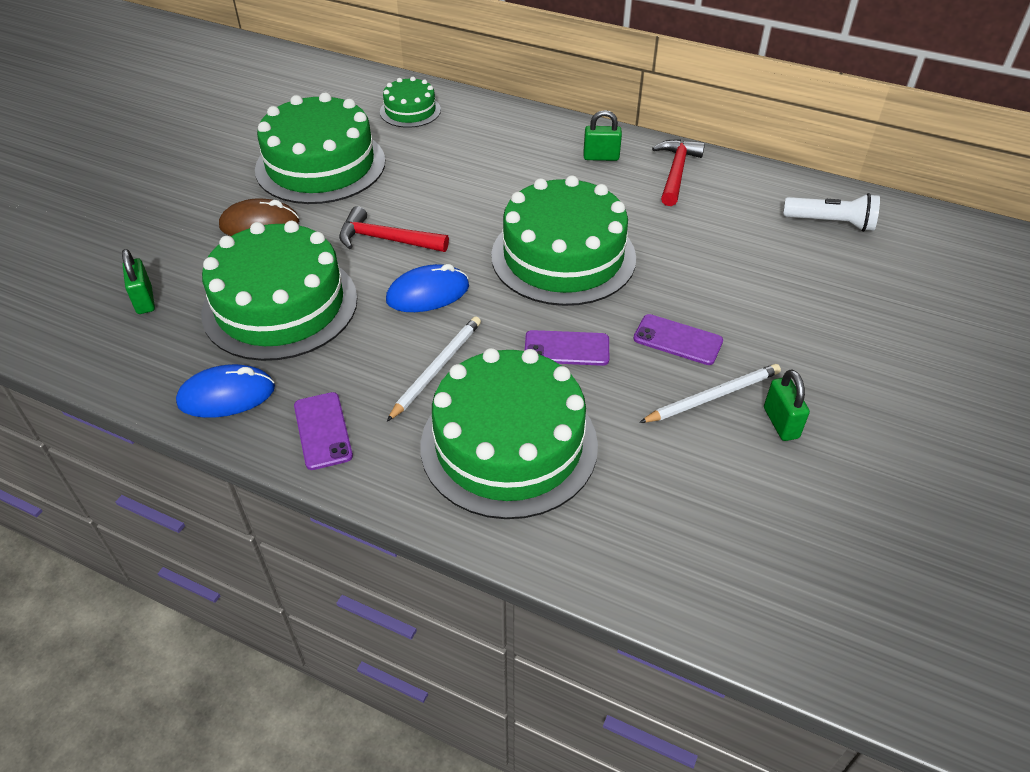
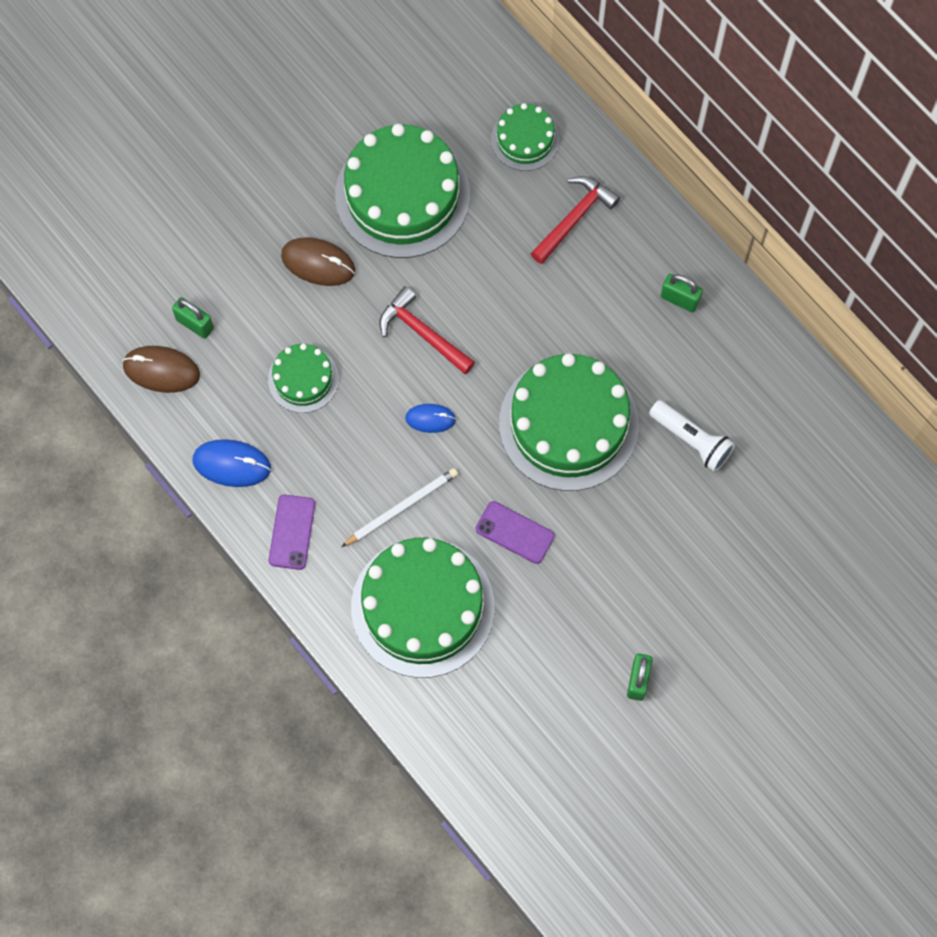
camera: 25 degrees right, 25 degrees up
(116, 346) = (161, 370): none -> brown mouse
(144, 300) = (195, 324): green padlock -> green padlock turned 60 degrees counterclockwise
(280, 305) = (303, 379): green cake -> green cake, size x0.51
(428, 293) = (430, 419): blue mouse -> blue mouse, size x0.64
(676, 172) = (740, 354): red hammer -> red hammer (574, 218)
(677, 340) = (610, 564): purple phone -> none
(712, 396) = (601, 632): white pencil -> none
(831, 223) = (840, 488): white flashlight -> white flashlight (691, 440)

